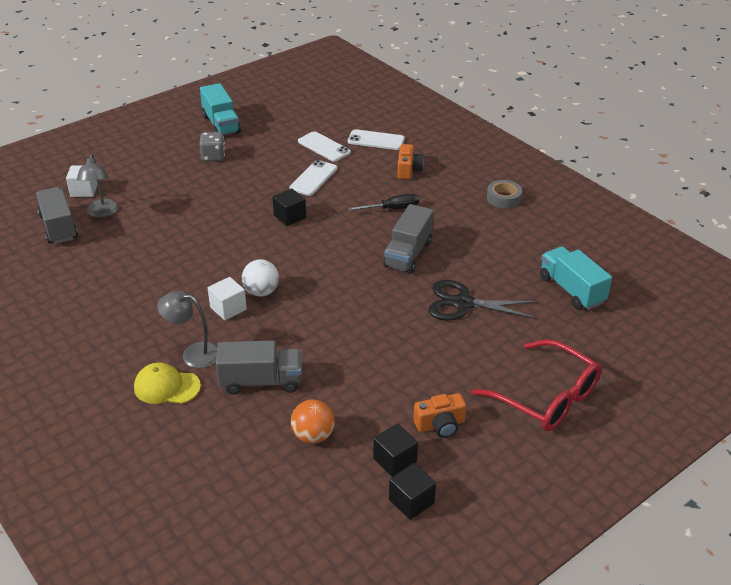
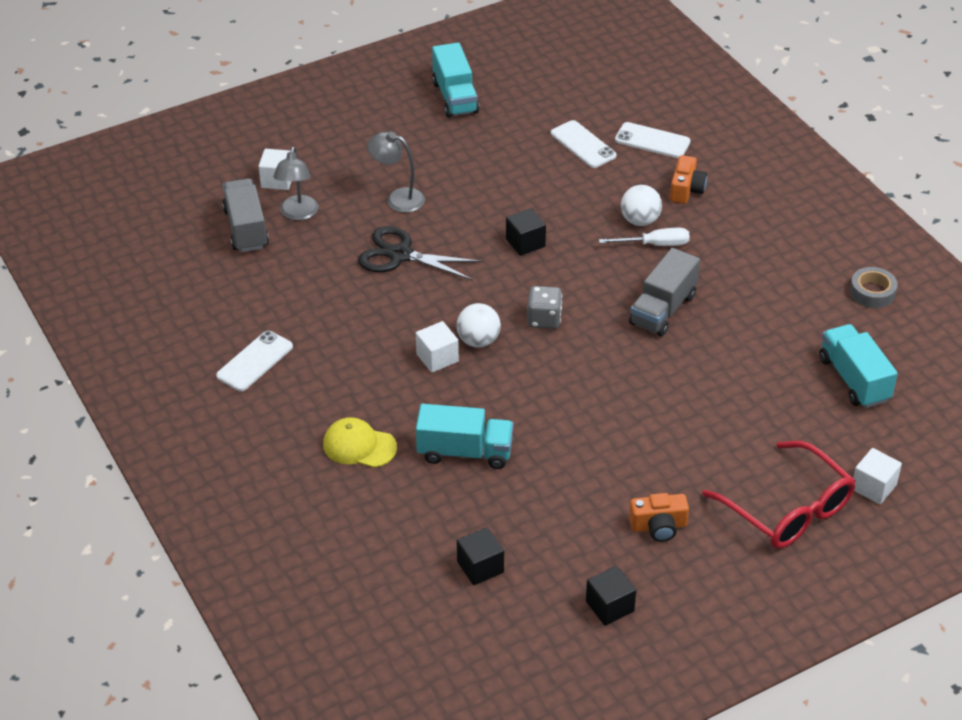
camera: 10 degrees right, 5 degrees up
(193, 354) = (392, 410): grey lamp -> grey lamp (398, 198)
(213, 157) = (440, 146): grey dice -> grey dice (544, 319)
(261, 381) = (465, 452): grey truck -> turquoise truck
(313, 178) = (563, 190): white phone -> white phone (254, 361)
(313, 436) = (514, 521): orange ball -> none
(377, 193) = (640, 221): none -> white ball
(392, 209) = (655, 245): black screwdriver -> white screwdriver
(394, 460) = (600, 560): black cube -> black cube (480, 567)
(463, 303) = (716, 382): black scissors -> black scissors (400, 255)
(503, 198) = (800, 243): grey tape -> grey tape (872, 292)
(611, 371) = (873, 487): none -> white cube

